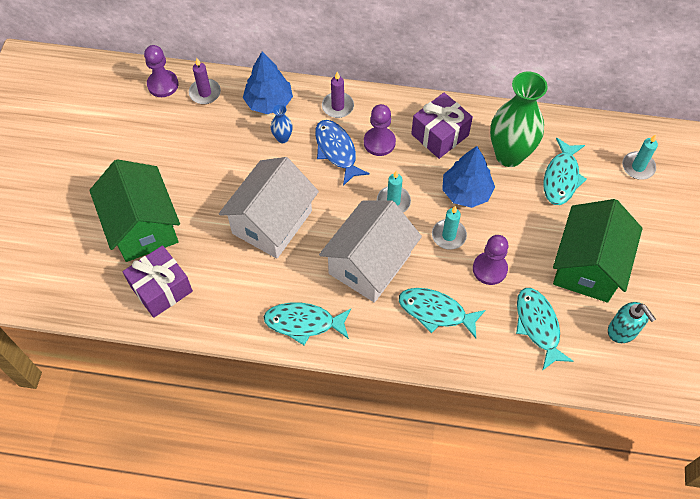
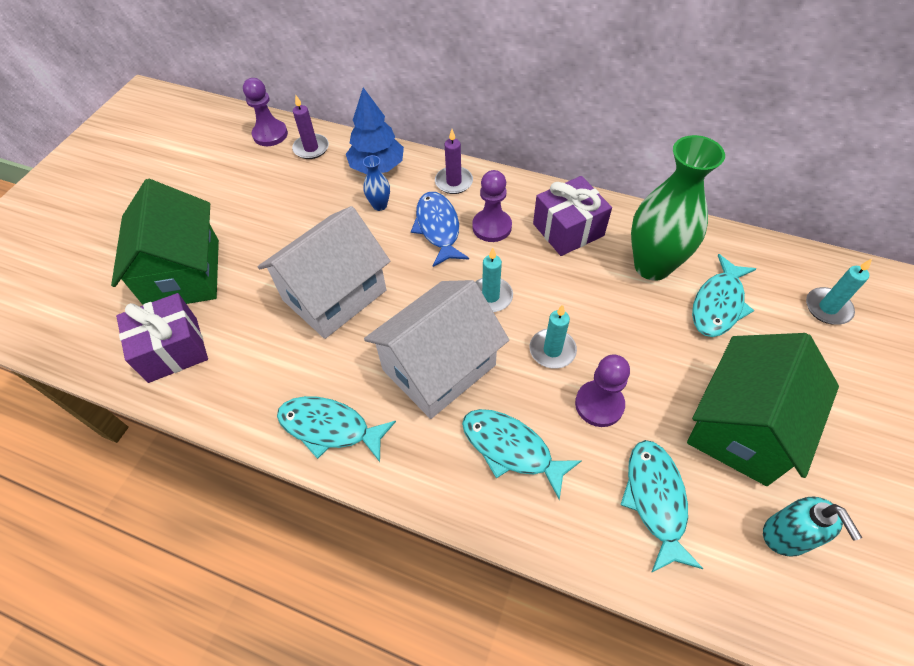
camera: 15 degrees right, 5 degrees down
(466, 192) = (587, 301): blue tree -> none

